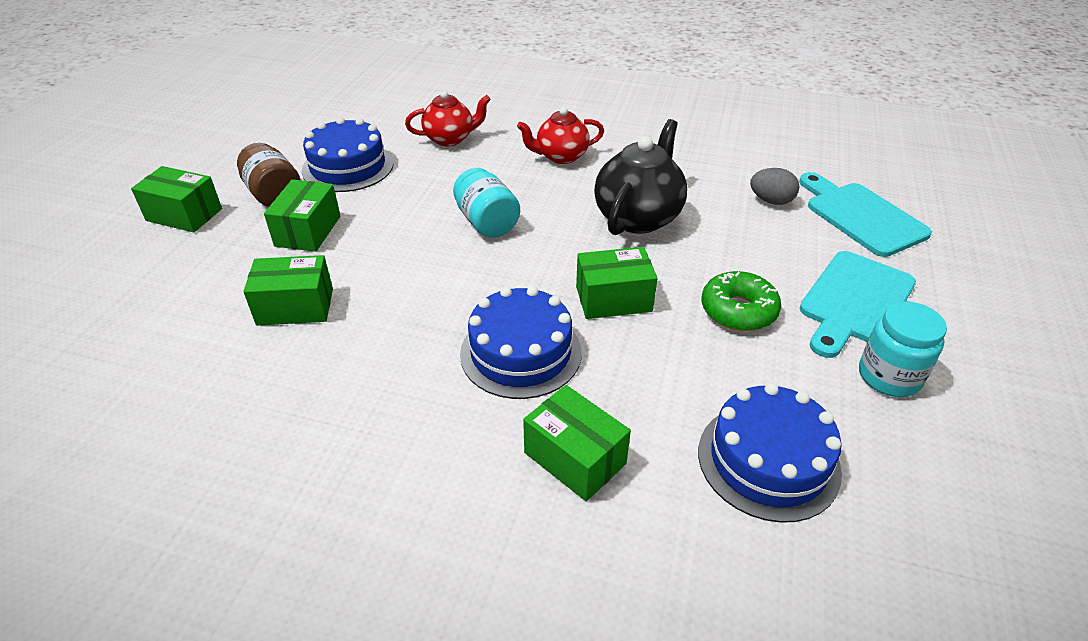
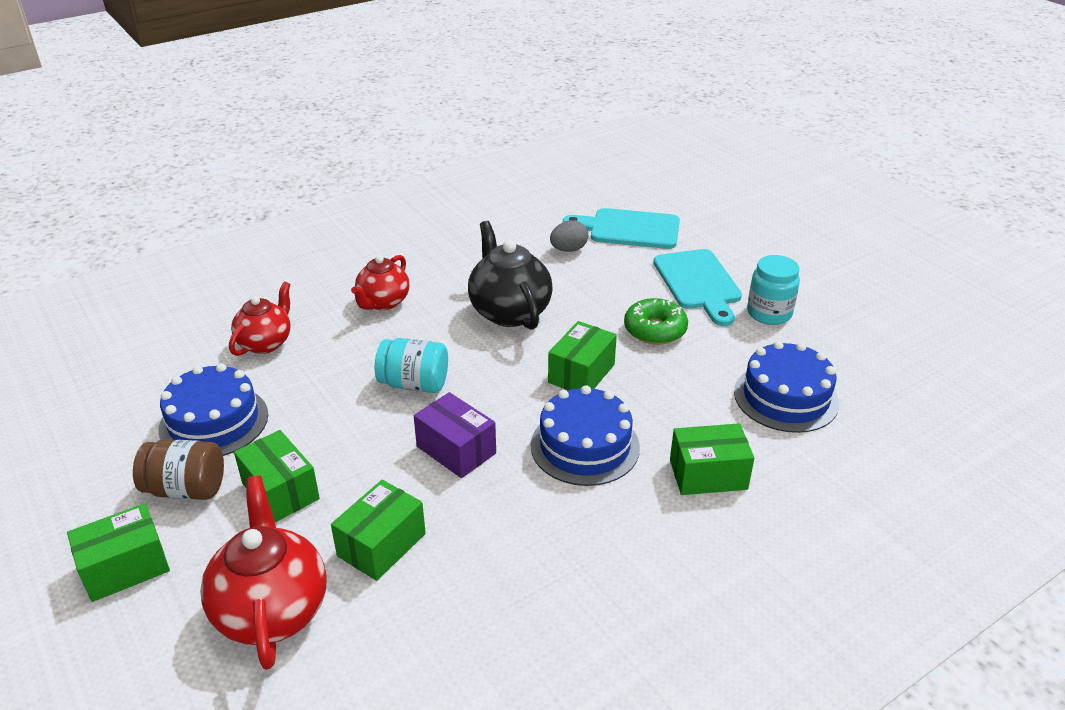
camera: 50 degrees left, 5 degrees down
(190, 294) = (272, 610): none -> red teapot
(435, 284) = (456, 450): none -> purple box

